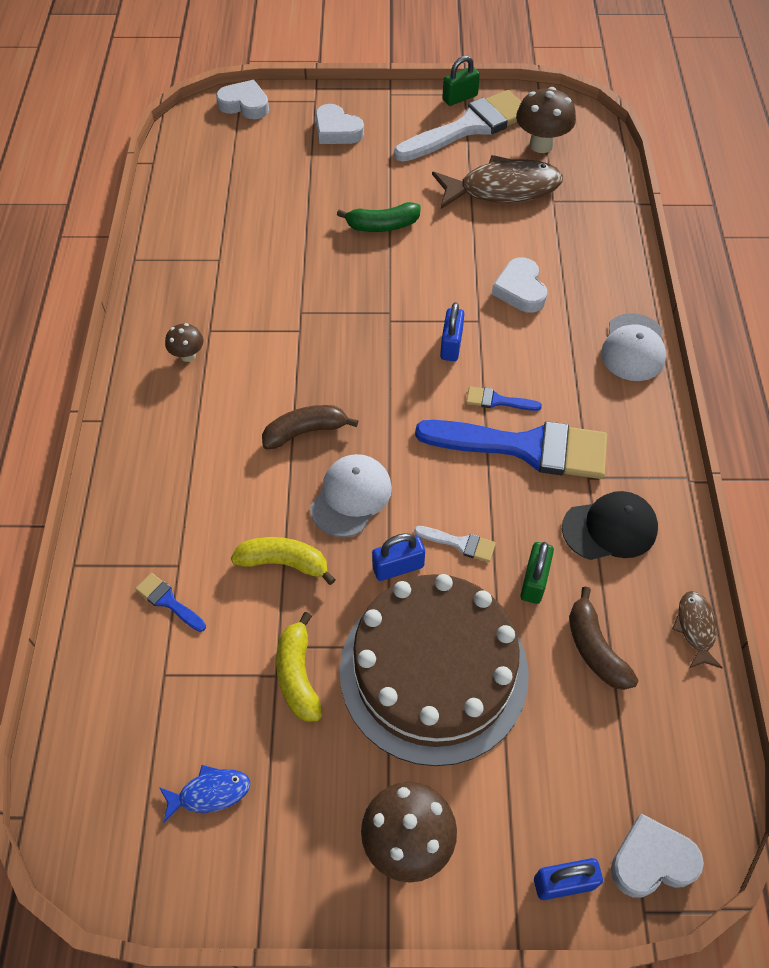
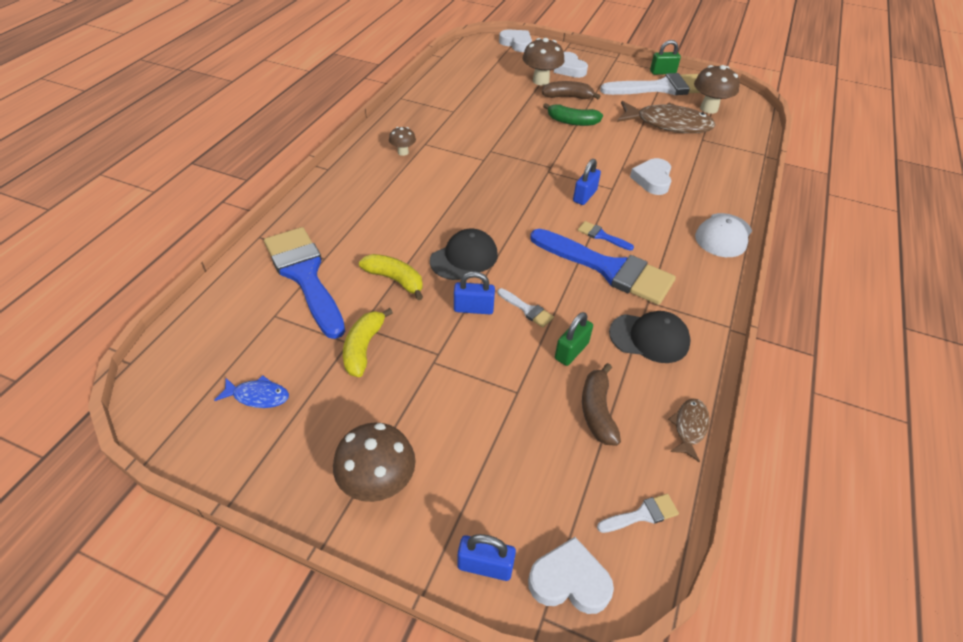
camera: 20 degrees right, 10 degrees down
(168, 601) = (304, 275): blue brush -> blue brush, size x2.47
(305, 431) = (455, 213): brown banana -> brown banana (568, 97)
(309, 165) = (541, 81): none -> brown mushroom
(351, 497) = (464, 258): white cap -> black cap
(433, 671) = (462, 380): brown cake -> none
(690, 754) = (642, 514): none -> white brush

